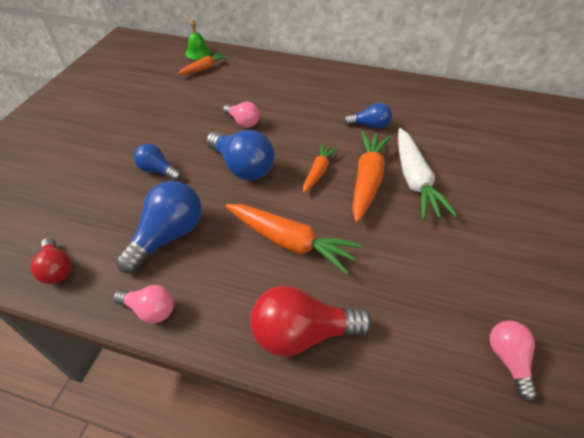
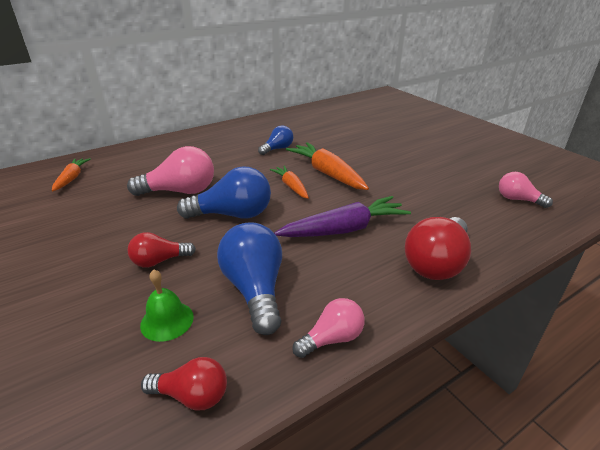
camera: 50 degrees left, 15 degrees down
(158, 170) = (159, 261): blue light bulb -> red light bulb
(198, 52) = (42, 172): green bell -> green bell (167, 320)
(243, 122) = (180, 191): pink light bulb -> pink light bulb, size x1.72
(290, 242) = (344, 229): orange carrot -> purple carrot
(414, 180) = (351, 159): white carrot -> none

